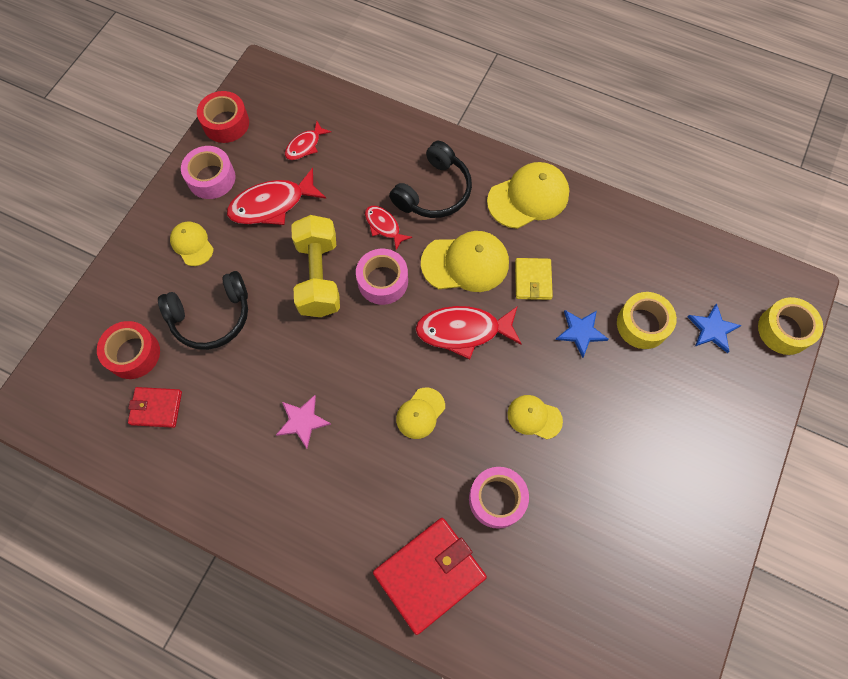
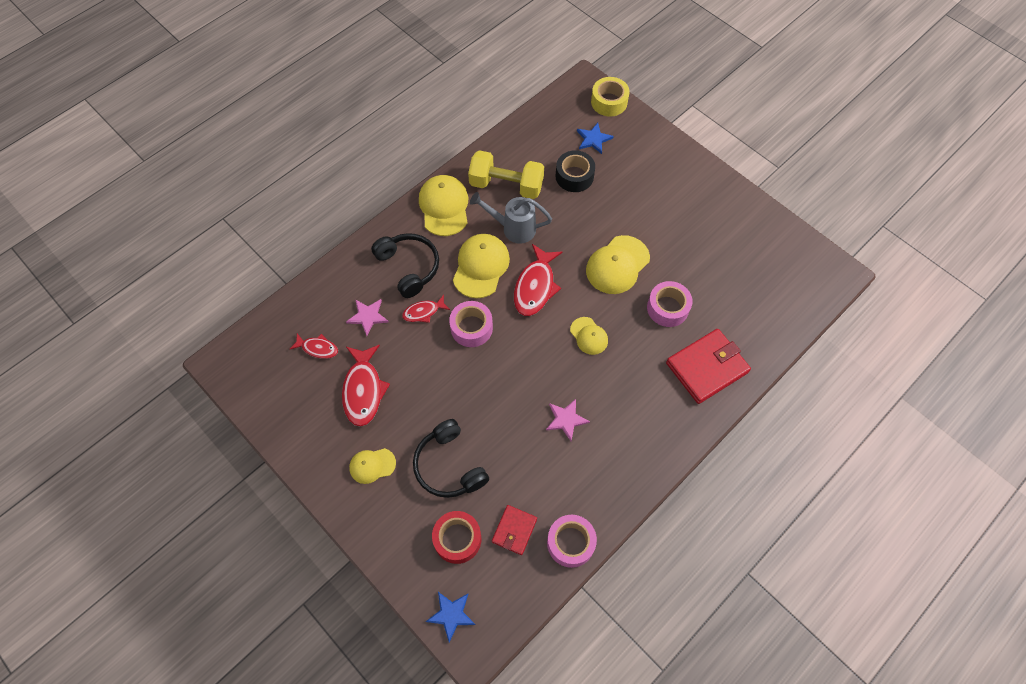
camera: 70 degrees left, 5 degrees down
(211, 178) = (312, 433): pink tape -> pink tape (570, 543)
(211, 317) = (449, 466): black headphones -> black headphones turned 150 degrees clockwise
(226, 123) = (260, 406): red tape -> none
(305, 146) = (318, 348): red fish -> red fish turned 45 degrees counterclockwise
(319, 276) = (447, 373): yellow dumbbell -> yellow dumbbell (506, 185)
(358, 176) = (368, 316): none -> pink star
(429, 574) = (706, 367): red wallet -> red wallet turned 75 degrees clockwise
(533, 280) = (513, 228): yellow wallet -> grey watering can
(534, 417) = (617, 265): yellow cap -> yellow cap, size x1.73
(580, 332) = (565, 214): blue star -> blue star (451, 615)
(642, 324) = (574, 176): yellow tape -> black tape

